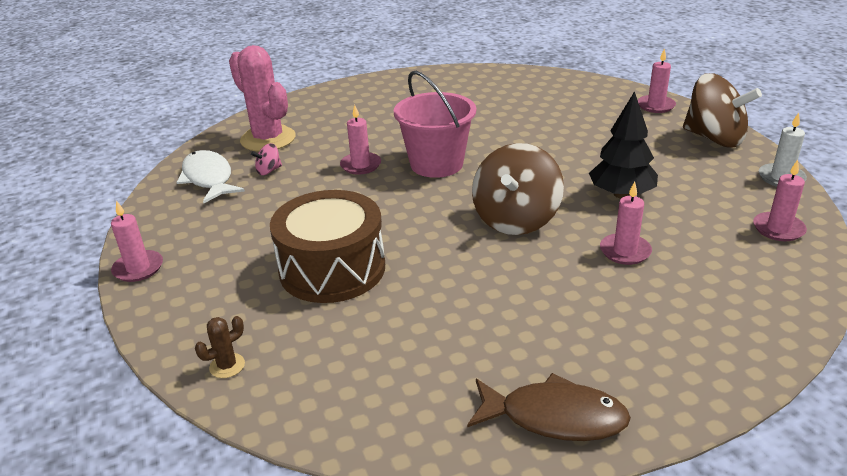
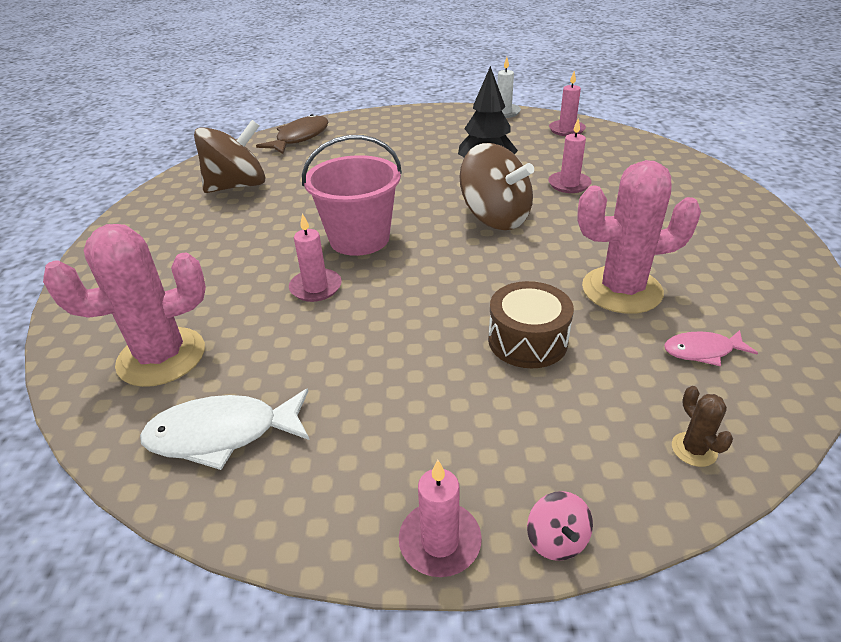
camera: 70 degrees left, 5 degrees up
(268, 171) = (258, 366): pink spinning top -> pink spinning top (557, 540)
(332, 269) = (527, 340): brown drum -> brown drum, size x0.63
(352, 366) = (702, 351): none -> pink fish
(428, 310) = (621, 290): none -> pink cactus
(554, 417) = (771, 258): brown fish -> brown fish (300, 138)
(656, 106) = (357, 122): pink candle -> none
(714, 138) = (431, 116): brown spinning top -> brown spinning top (237, 186)

